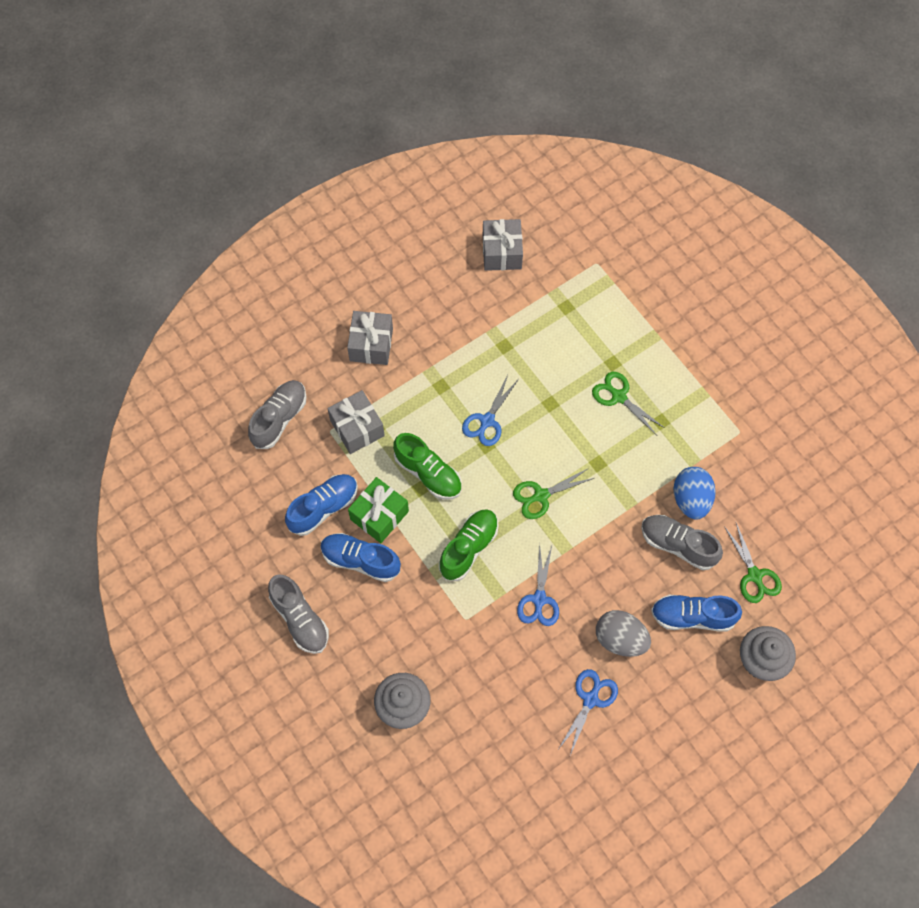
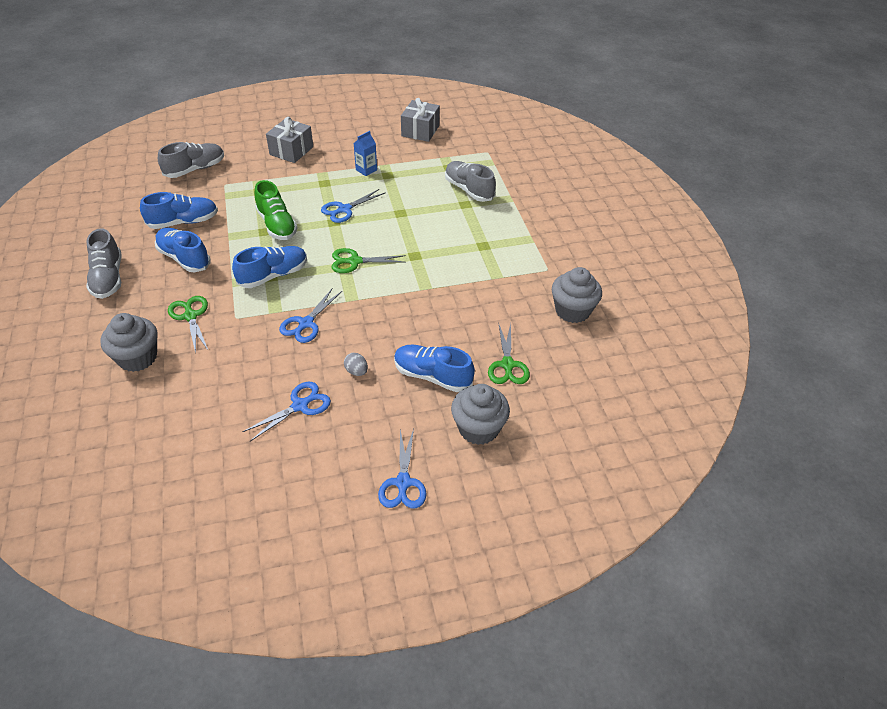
camera: 20 degrees right, 20 degrees down
(357, 428) = (245, 188): grey gift -> none
(379, 515) = (221, 237): green gift -> none
(469, 548) = (273, 275): green shoe -> blue shoe
(476, 346) = (366, 170): none -> blue carton
(619, 397) = (458, 223): green scissors -> green scissors (190, 316)
(620, 639) = (356, 371): grey egg -> grey egg, size x0.51
(678, 545) = (449, 324): grey shoe -> grey shoe (469, 190)
(691, 499) = (479, 298): blue egg -> none
(724, 743) = (403, 482): none -> blue scissors
(786, 481) = (572, 311): none -> grey cupcake

